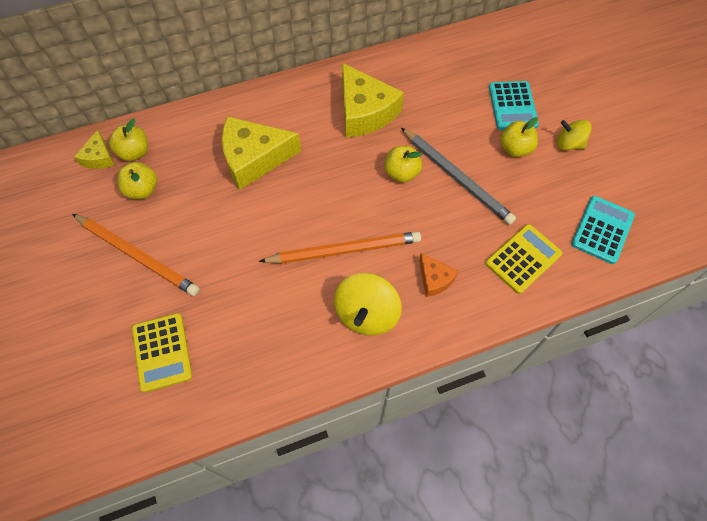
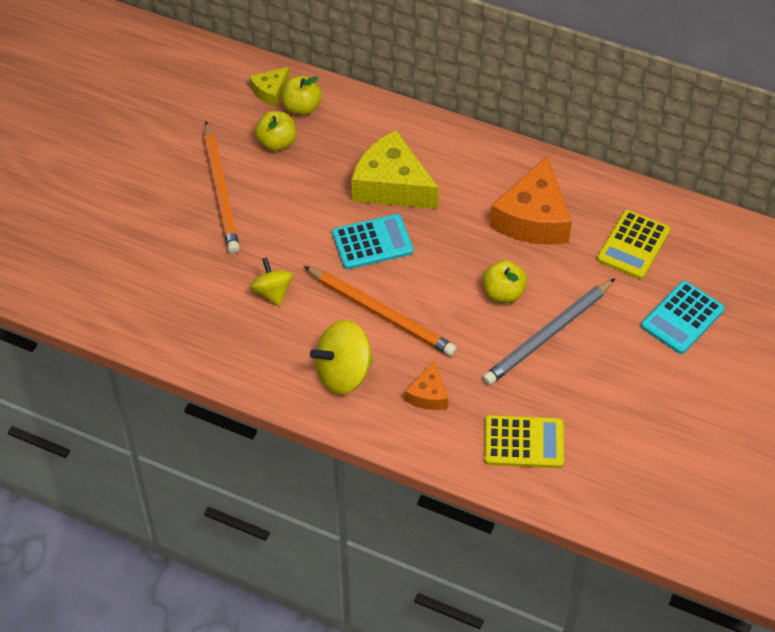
camera: 45 degrees right, 10 degrees down
(162, 352) = (167, 274): yellow calculator -> yellow calculator (633, 245)
(365, 112) = (533, 218): yellow cheese -> orange cheese
(456, 177) = (548, 335): grey pencil -> grey pencil turned 45 degrees clockwise
(515, 149) = (635, 354): yellow apple -> none
(569, 144) = (694, 391): yellow spinning top -> yellow spinning top (272, 292)
(602, 230) = (627, 481): turquoise calculator -> turquoise calculator (372, 242)

